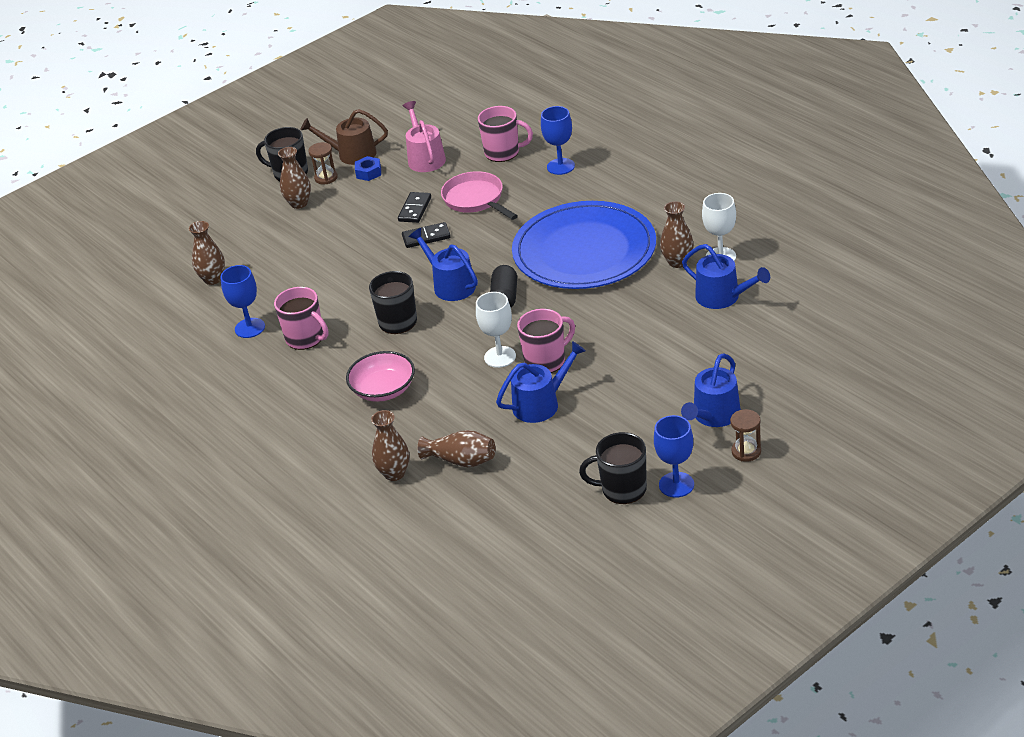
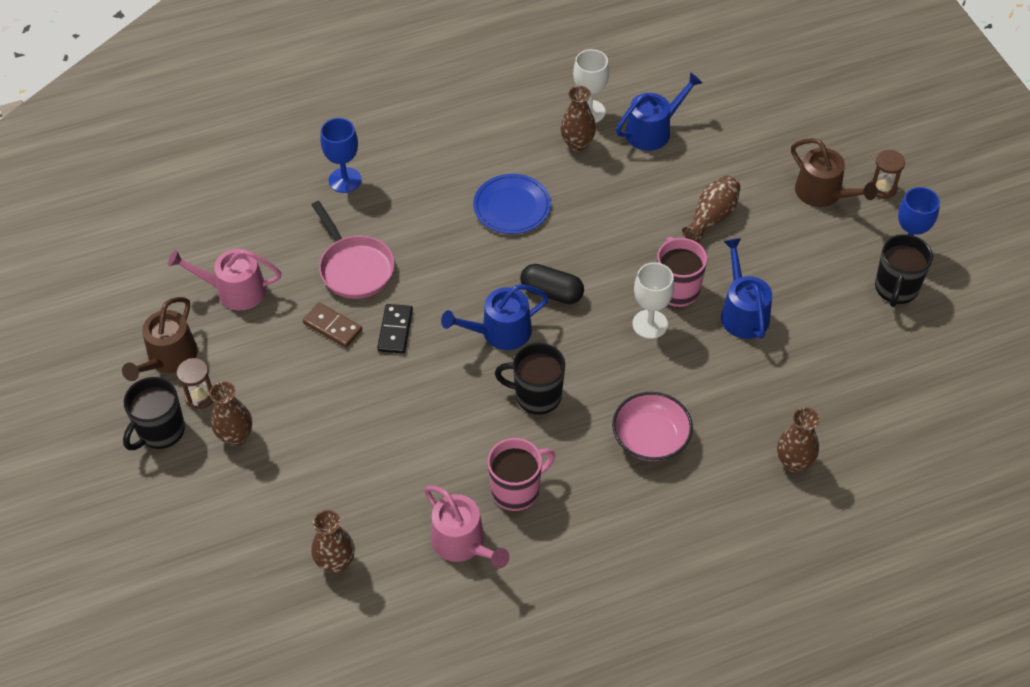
camera: 75 degrees left, 15 degrees up
(250, 328) = (462, 543): blue goblet -> pink watering can
(368, 173) = (222, 351): blue nut -> none
(415, 209) = (333, 327): black domino -> brown domino
(461, 460) = (799, 400): brown vase -> brown vase (711, 217)
(476, 200) = (354, 268): pink pan -> pink pan turned 105 degrees counterclockwise
(503, 153) = (280, 219): pink mug -> none
(584, 251) = (512, 206): blue plate -> blue plate, size x0.48
(714, 415) = (823, 193): blue watering can -> brown watering can

